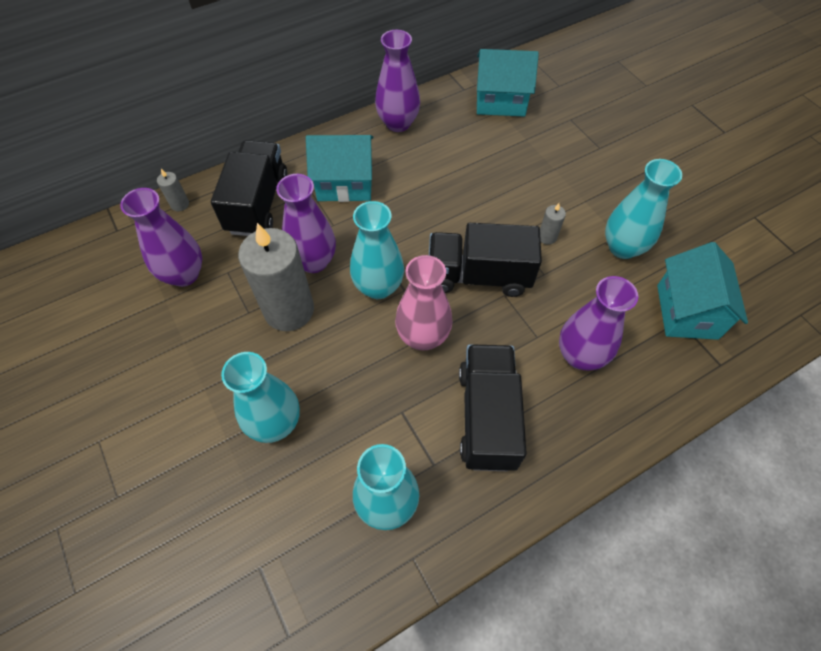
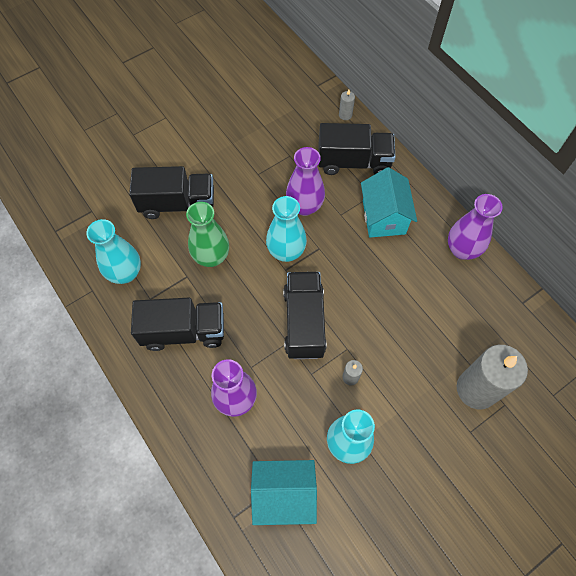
camera: 85 degrees right, 5 degrees up
(184, 274) = (285, 131): purple vase -> none
(275, 423) = (178, 204): turquoise vase -> black truck
(289, 310) = (261, 197): grey candle -> grey candle (476, 389)
(374, 377) = (211, 257): none -> green vase
(423, 336) = (246, 285): pink vase -> none
(500, 101) = (513, 337): turquoise house -> none

